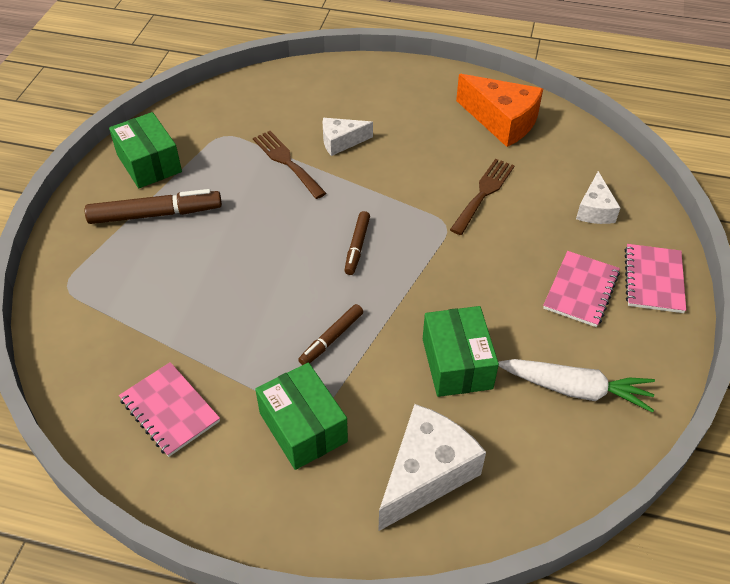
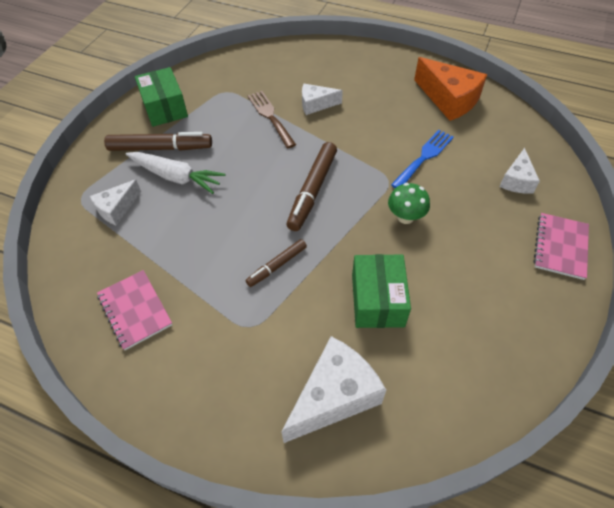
camera: 10 degrees right, 5 degrees up
(117, 294) = (117, 208): none -> white cheese
(303, 427) = (238, 339): green box -> none
(357, 246) = (312, 190): brown marker -> brown marker, size x1.71
(473, 265) = (405, 217): none -> green mushroom
(483, 193) = (424, 157): brown fork -> blue fork
(575, 389) = (477, 337): white carrot -> white carrot (176, 177)
(581, 290) = (495, 249): pink notebook -> none

